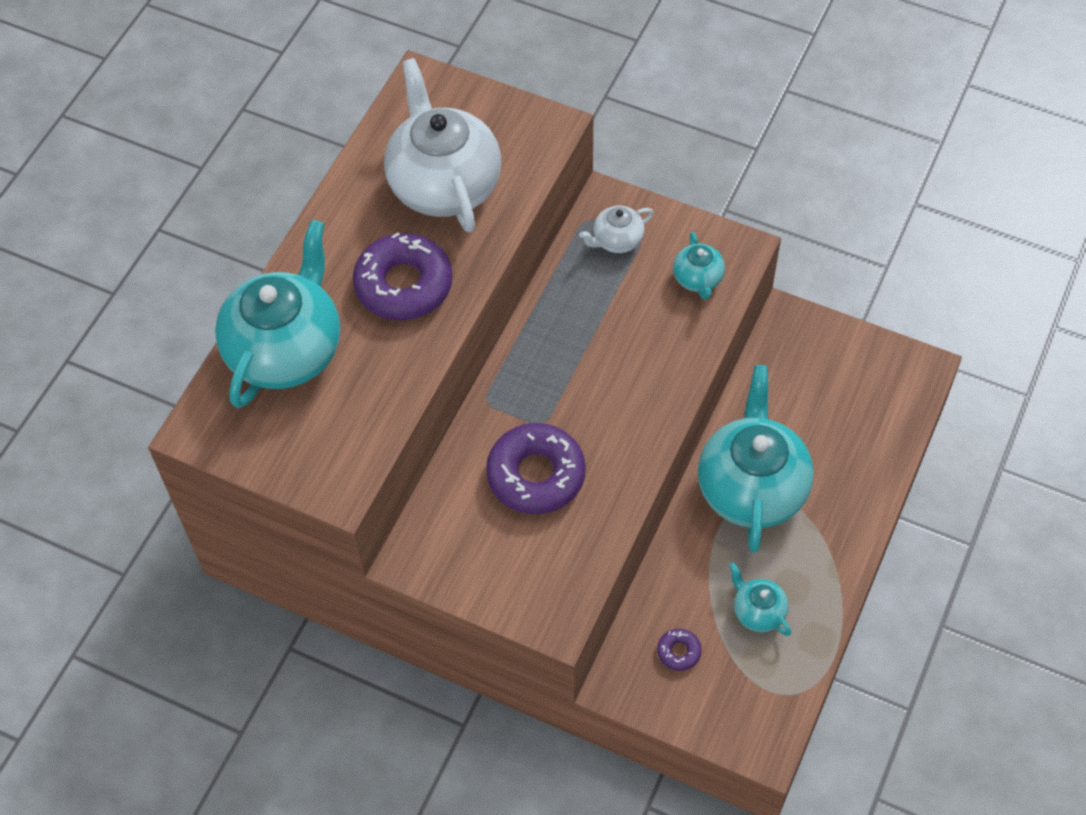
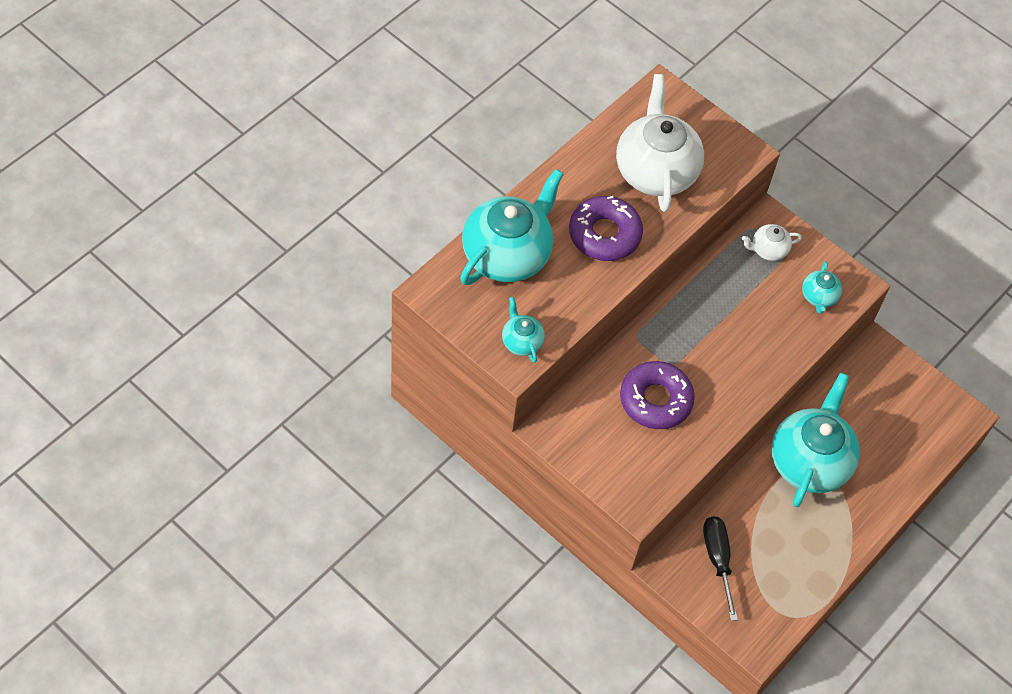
camera: 10 degrees right, 0 degrees up
(679, 652) = (718, 560): purple donut -> black screwdriver
(758, 612) = (784, 551): turquoise teapot -> turquoise teapot (521, 342)

